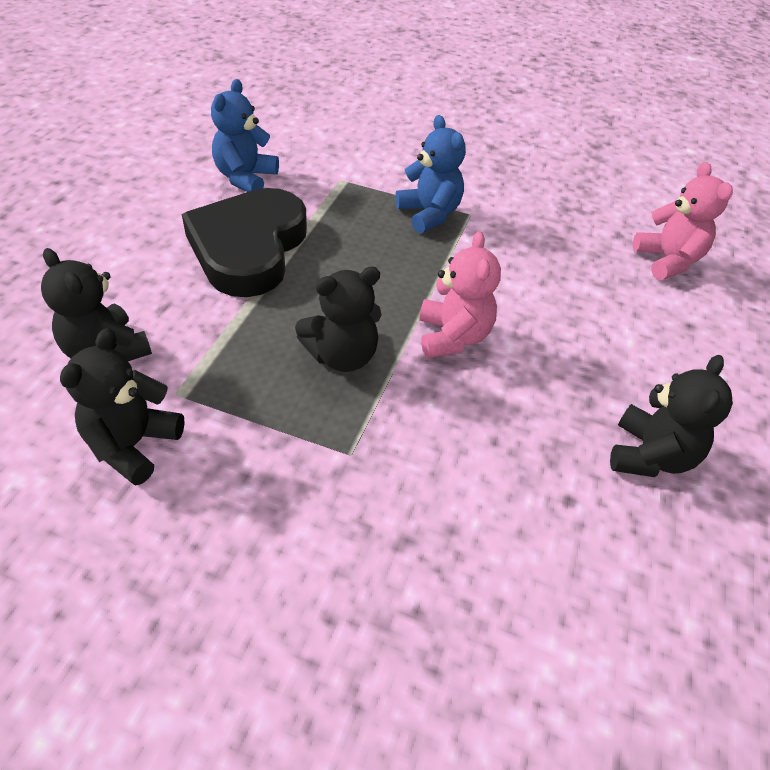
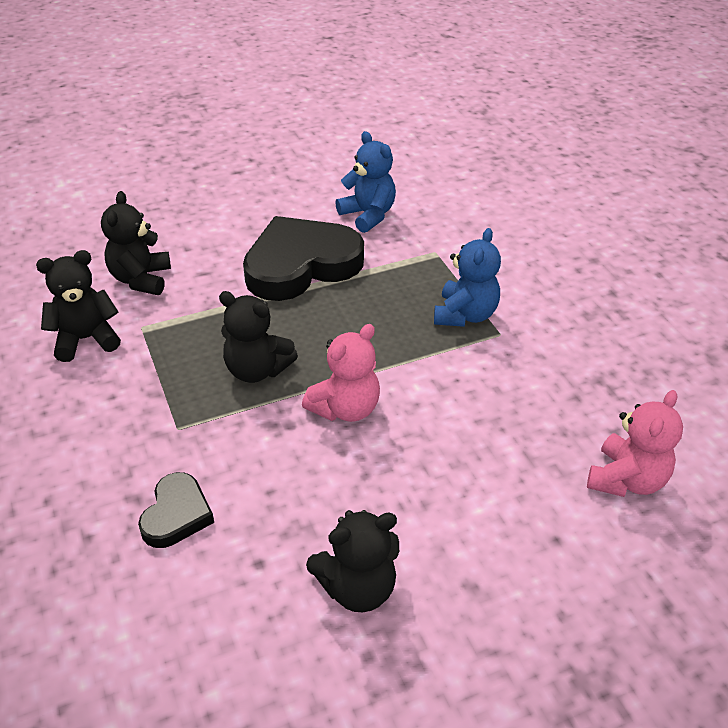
camera: 50 degrees right, 5 degrees down
(245, 178) = (368, 215): blue teddy bear -> blue teddy bear turned 75 degrees clockwise
(460, 522) = (176, 514): none -> black heart

